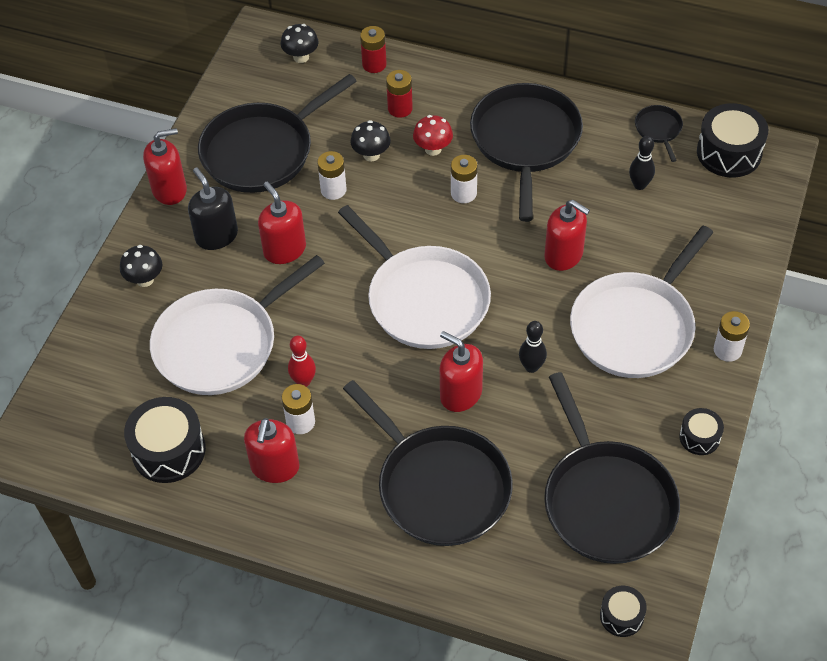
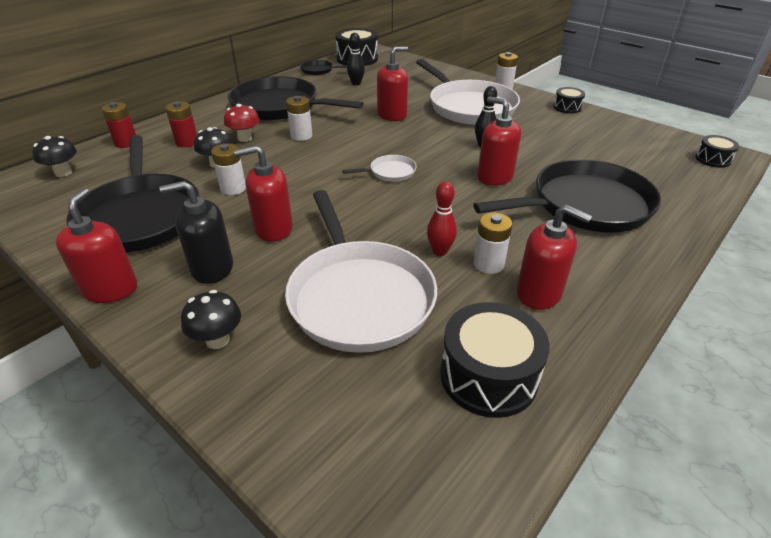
camera: 70 degrees left, 15 degrees down
(424, 299) = (390, 172): white pan -> white pan, size x0.43
(460, 394) = (495, 177): red soap dispenser -> red soap dispenser turned 75 degrees clockwise
(606, 501) = (612, 144): black pan -> none

